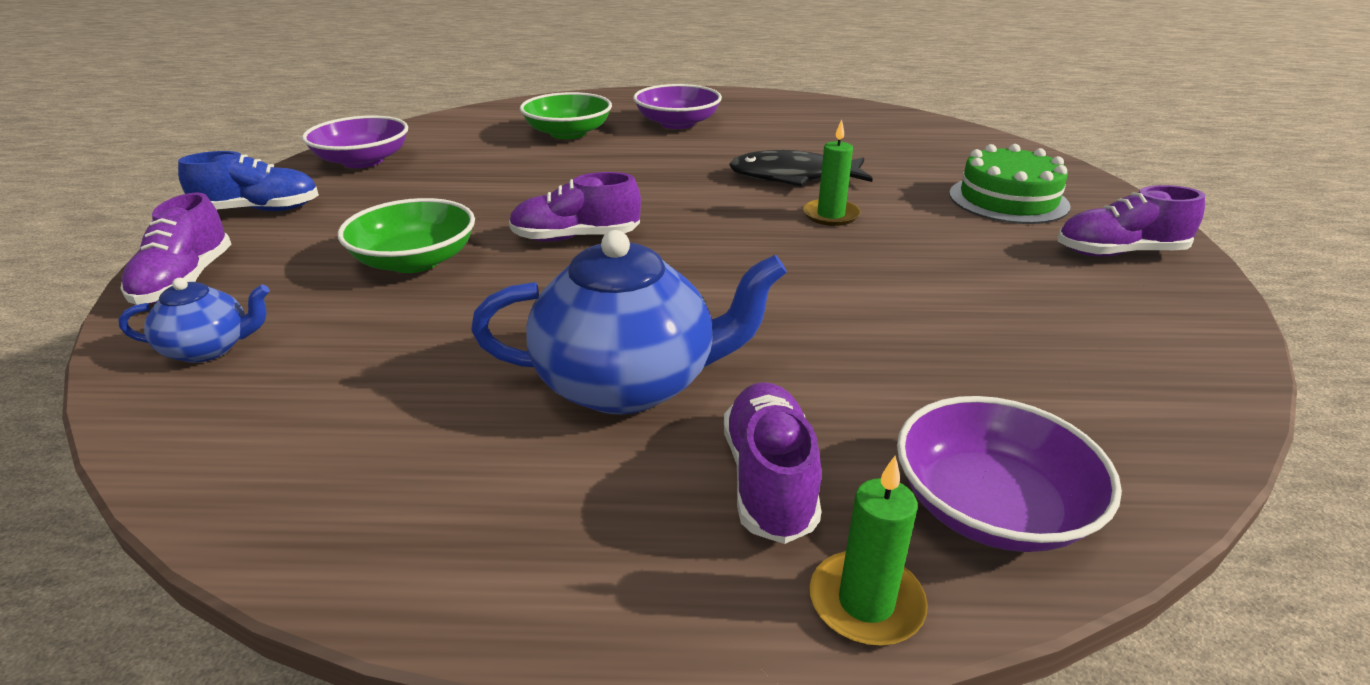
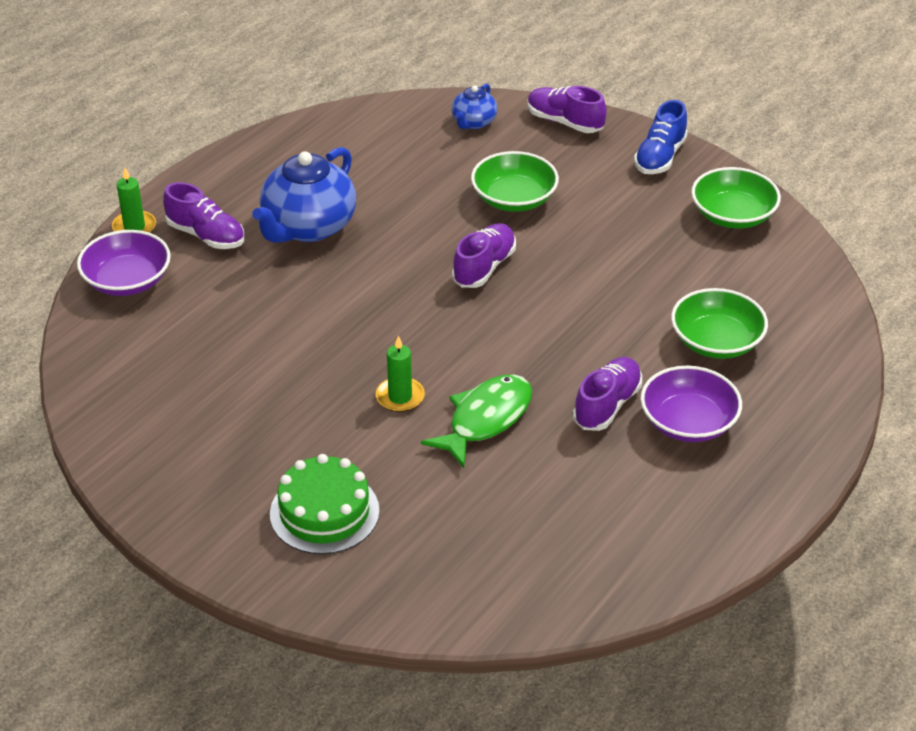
camera: 125 degrees right, 10 degrees up
(363, 161) = (733, 215): purple bowl -> green bowl
(792, 177) = (485, 419): black fish -> green fish
(1119, 253) = (203, 497): purple shoe -> purple shoe (607, 405)

